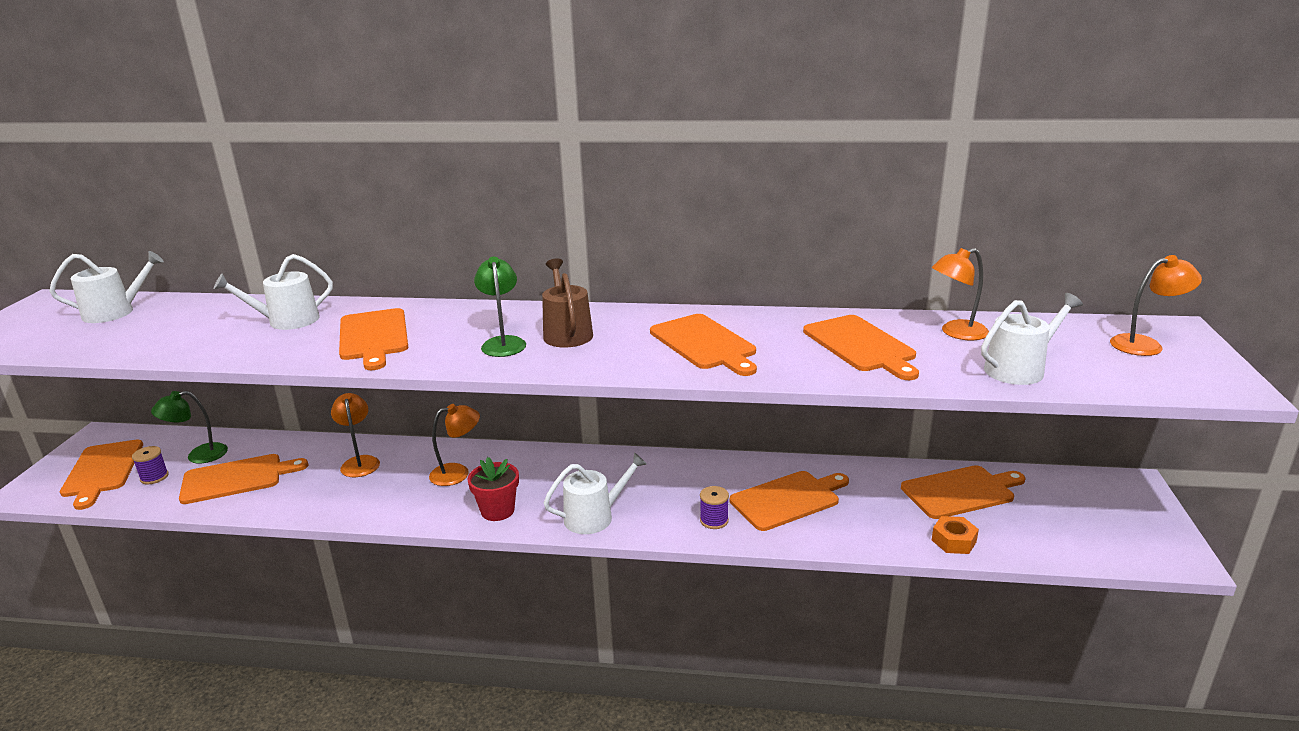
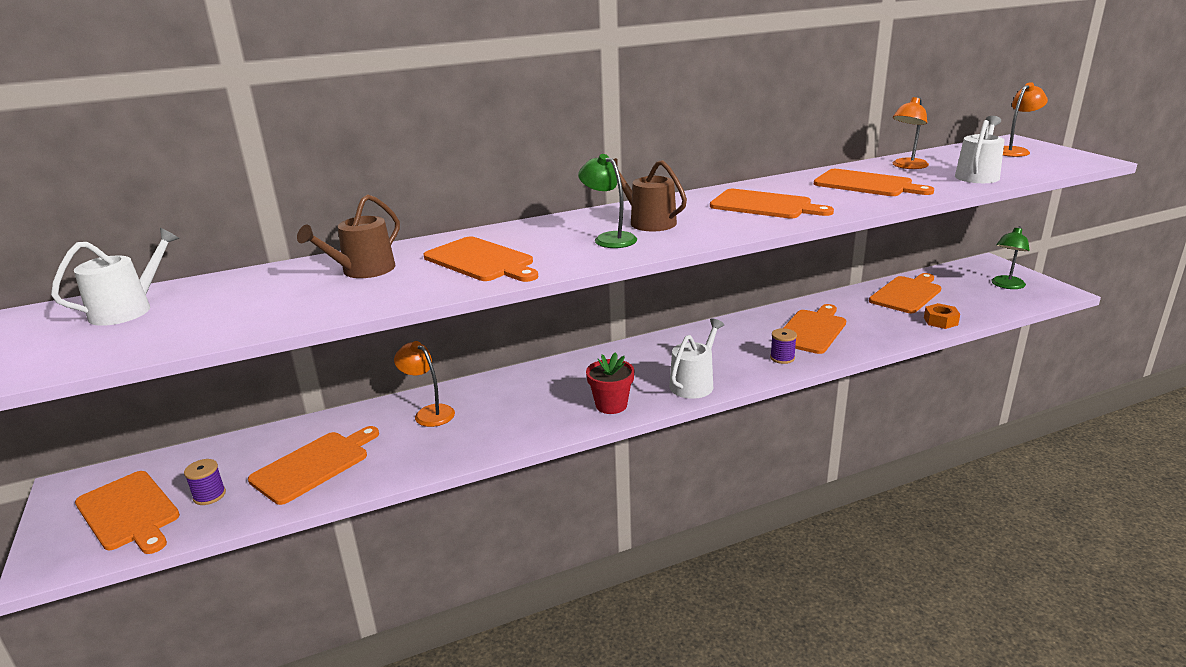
camera: 30 degrees left, 0 degrees up
(198, 455) = (236, 462): green lamp -> green lamp (1006, 285)
(287, 321) = (363, 271): white watering can -> brown watering can
(458, 473) = (536, 392): orange lamp -> none

